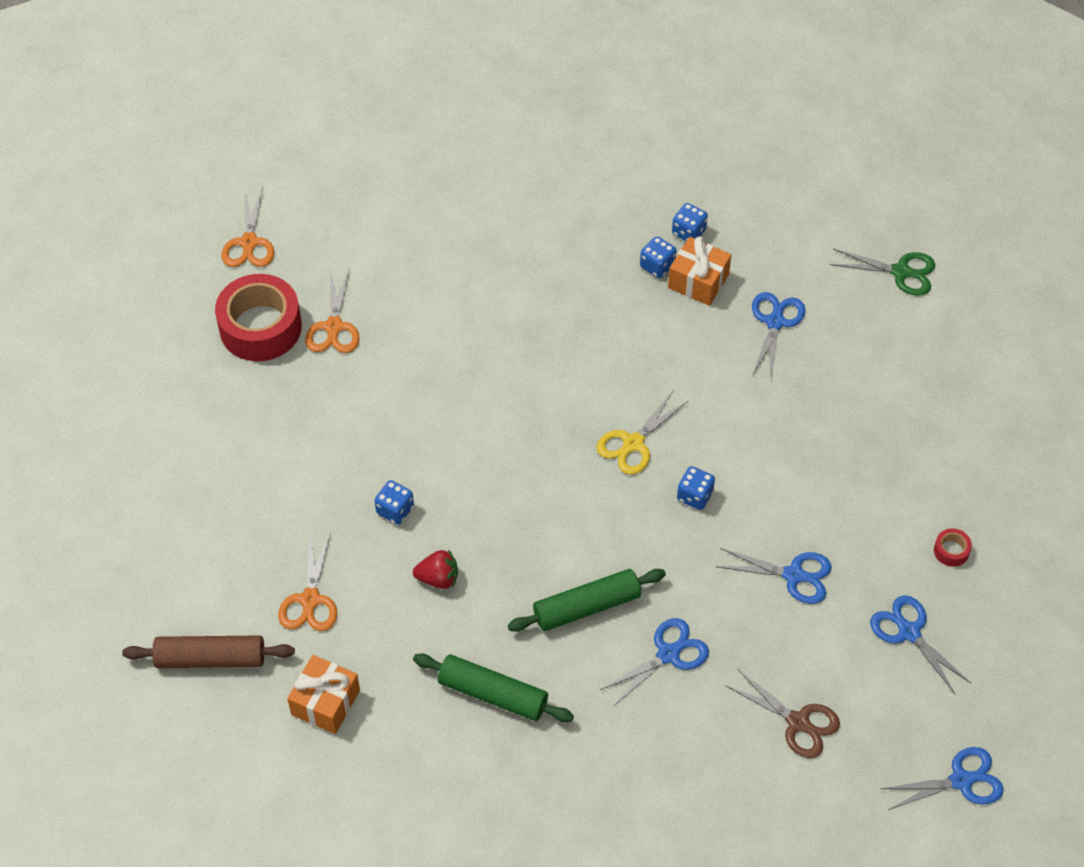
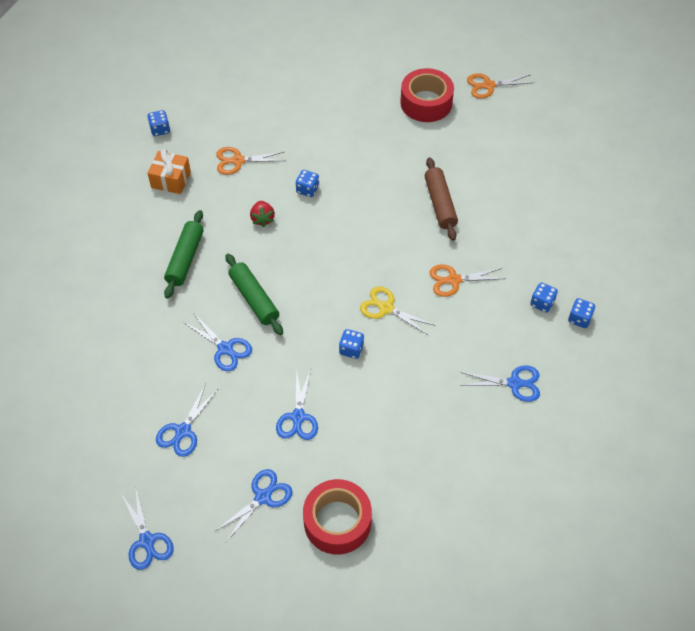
camera: 80 degrees right, 0 degrees up
(208, 711) = (160, 129): none -> blue dice
(210, 658) = (193, 124): brown rolling pin -> brown rolling pin (440, 204)
(334, 327) = (436, 137): orange scissors -> orange scissors (454, 280)
(698, 281) = (536, 330): orange gift -> none
(798, 722) = (183, 431): brown scissors -> blue scissors
(900, 272) = (590, 466): green scissors -> none
(951, 551) = (337, 522): red tape -> red tape, size x2.49

